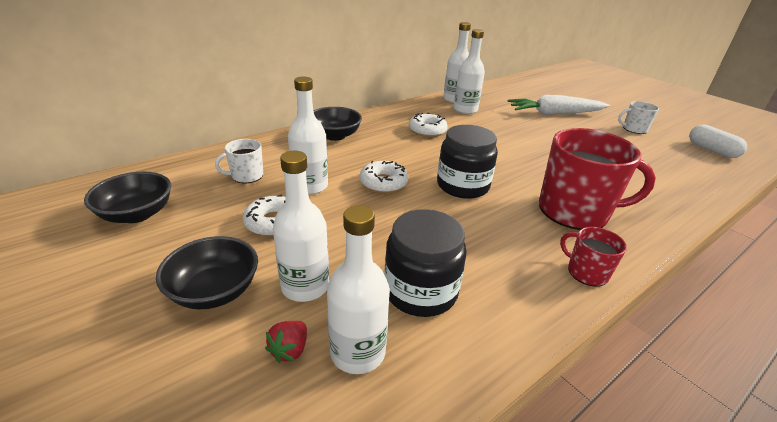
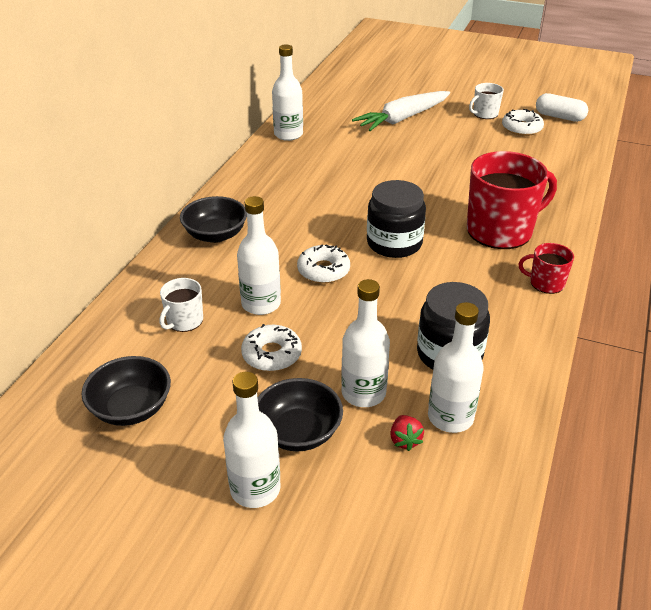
camera: 30 degrees left, 5 degrees up
(427, 130) = (302, 190): white donut -> white donut (521, 128)
(465, 110) = (313, 146): white bottle -> white bottle (255, 489)

